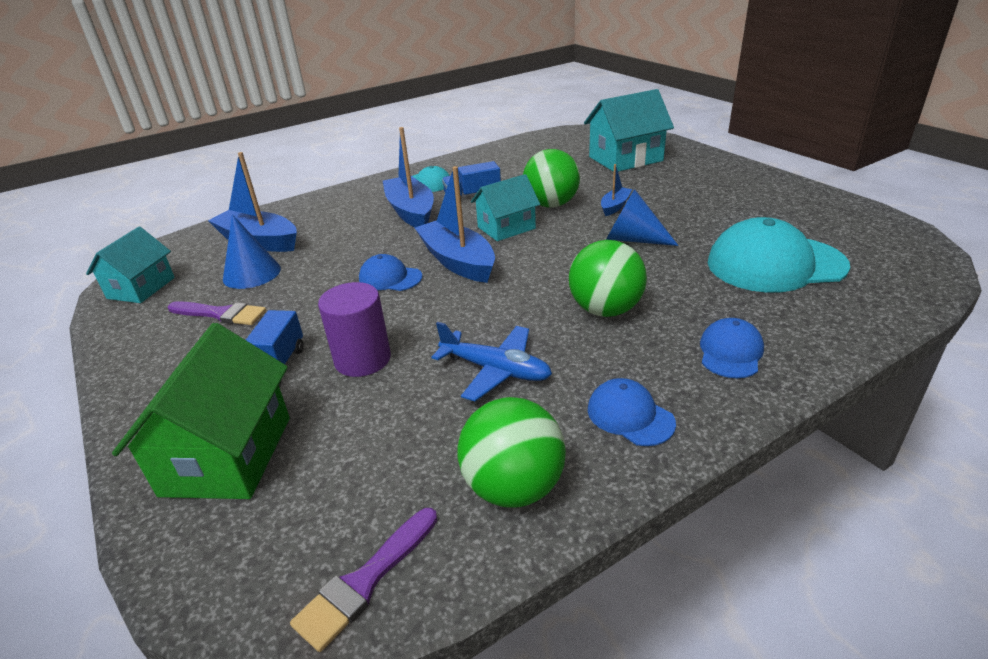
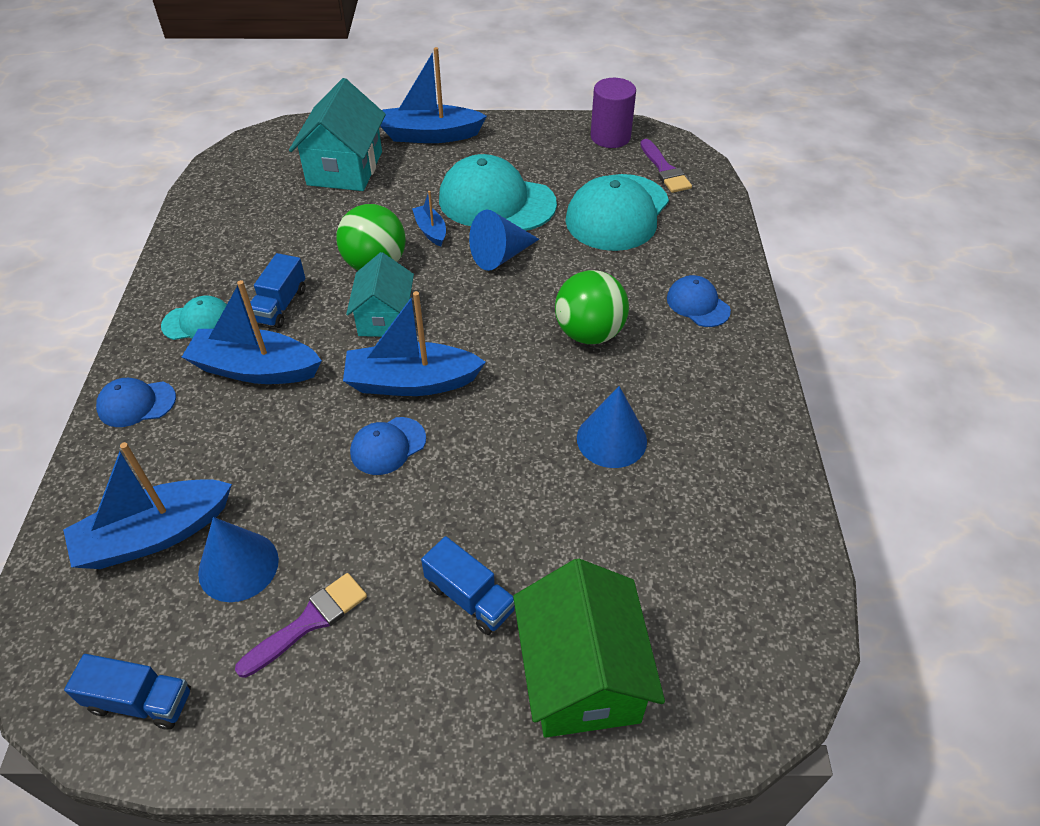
camera: 60 degrees left, 15 degrees up
(141, 288) = (140, 701): turquoise house -> blue truck
(227, 455) = (582, 675): green house -> green house turned 45 degrees clockwise
(362, 359) = (517, 523): purple cylinder -> purple cylinder (610, 137)
(365, 581) = (786, 617): purple brush -> purple brush (664, 170)
(496, 370) = (611, 439): blue plane -> blue cone
(513, 487) = (750, 494): green ball -> none
(630, 416) = (723, 394): blue cap -> blue cap (136, 403)
(689, 214) = (496, 201): none -> turquoise cap
(712, 166) = (431, 135): none -> blue boat

